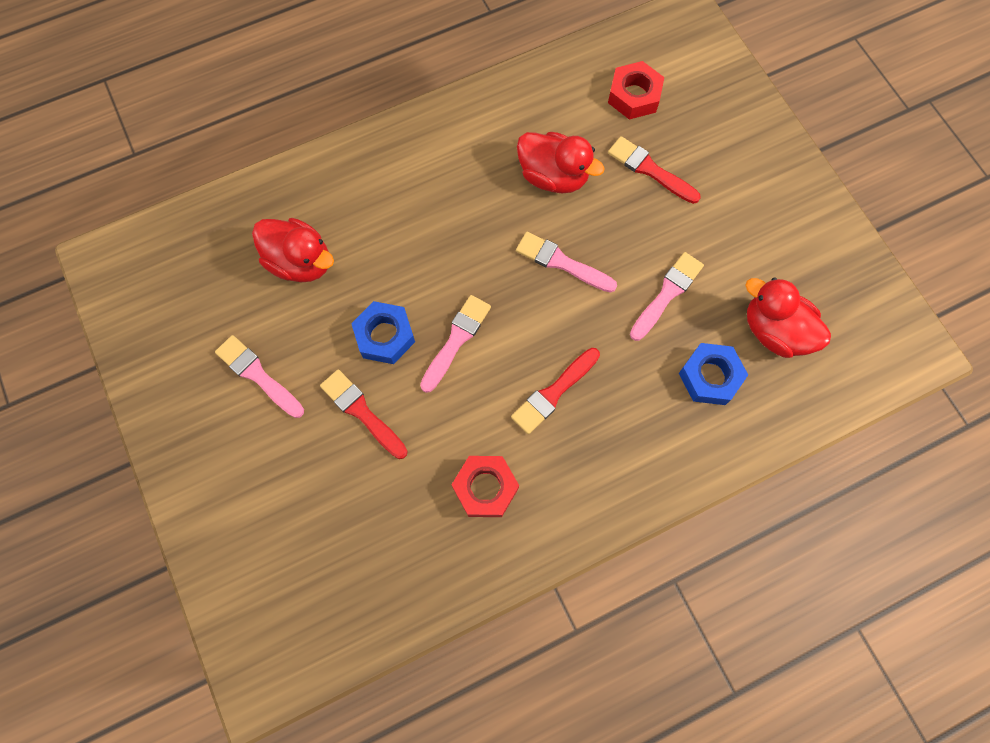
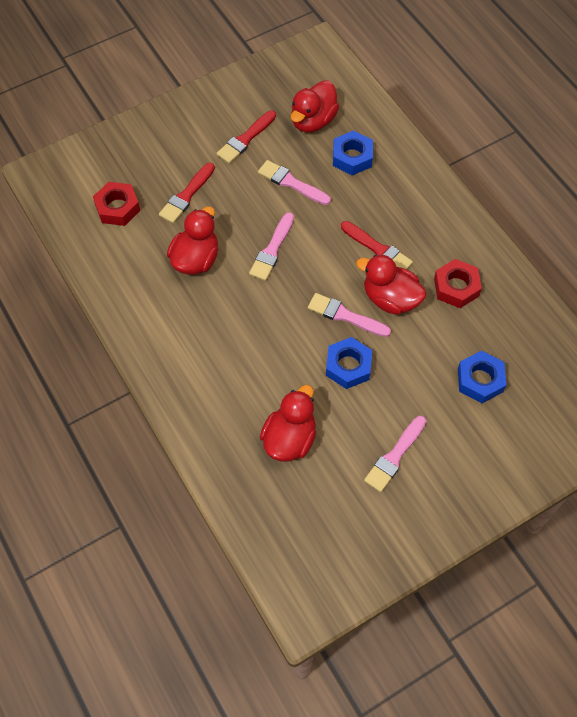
camera: 95 degrees left, 10 degrees down
(342, 495) = (480, 380): none -> blue nut
(362, 412) = (413, 375): red brush -> red brush (245, 139)
(475, 398) = (390, 299): none -> red duck

